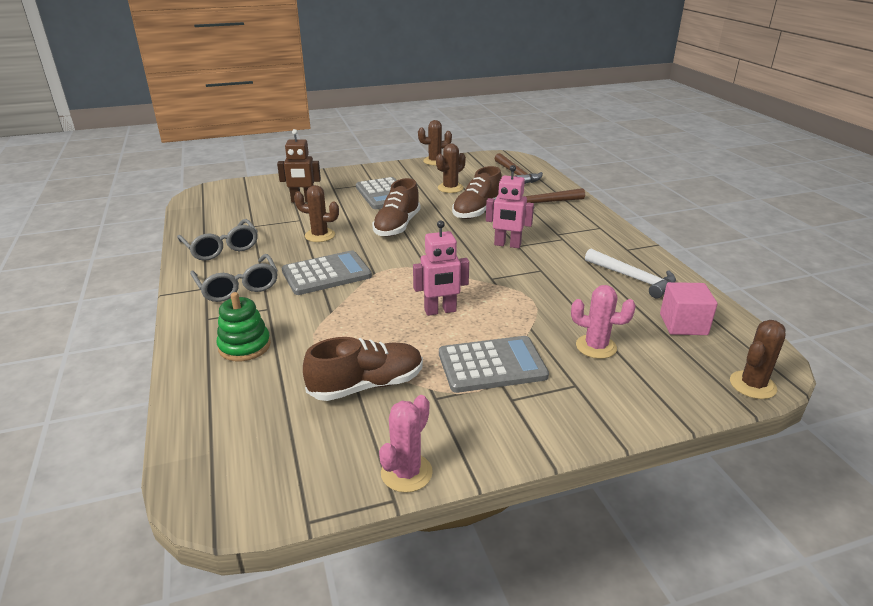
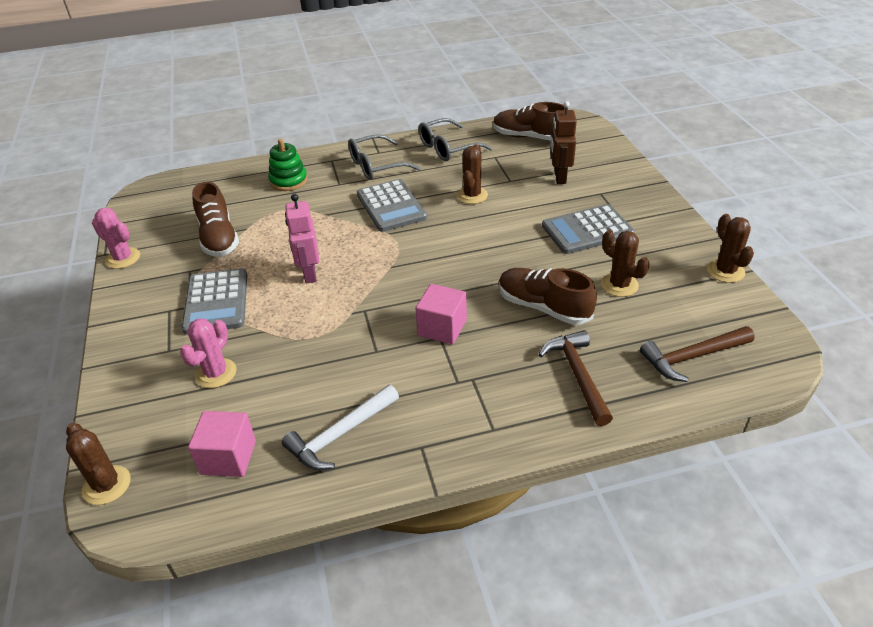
camera: 95 degrees right, 10 degrees up
(397, 226) = (495, 243): brown shoe -> brown shoe (529, 137)
(507, 245) = (442, 328): pink robot -> pink cube

